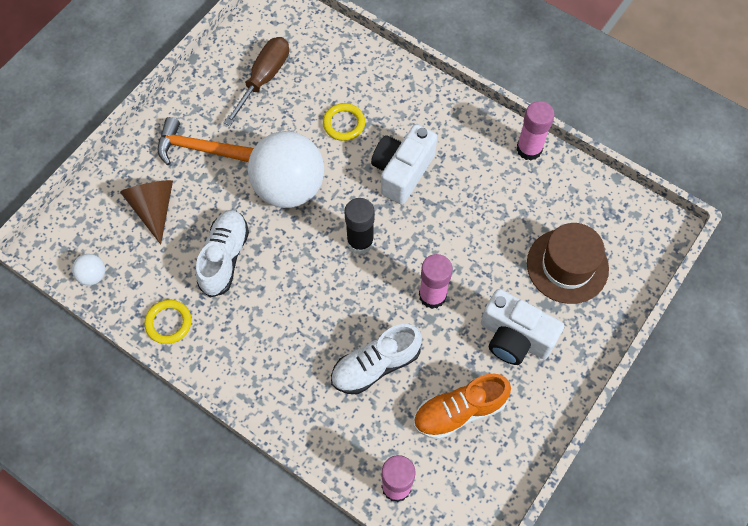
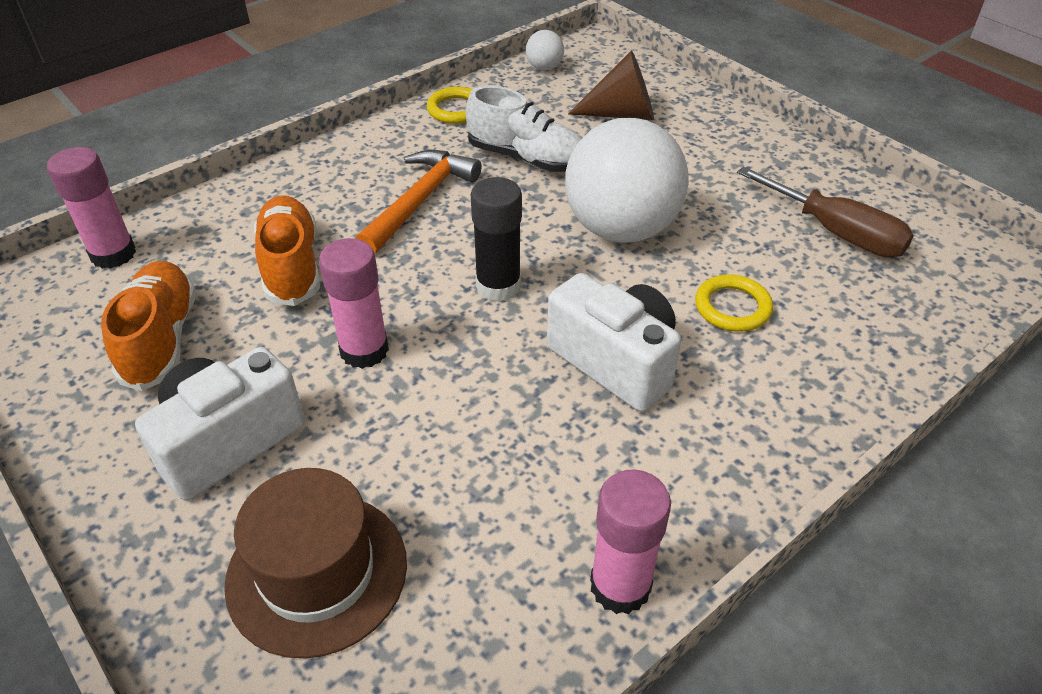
camera: 105 degrees right, 20 degrees down
(202, 149) = (707, 160): orange hammer -> orange hammer (419, 201)
(375, 365) = (291, 266): white shoe -> orange shoe

